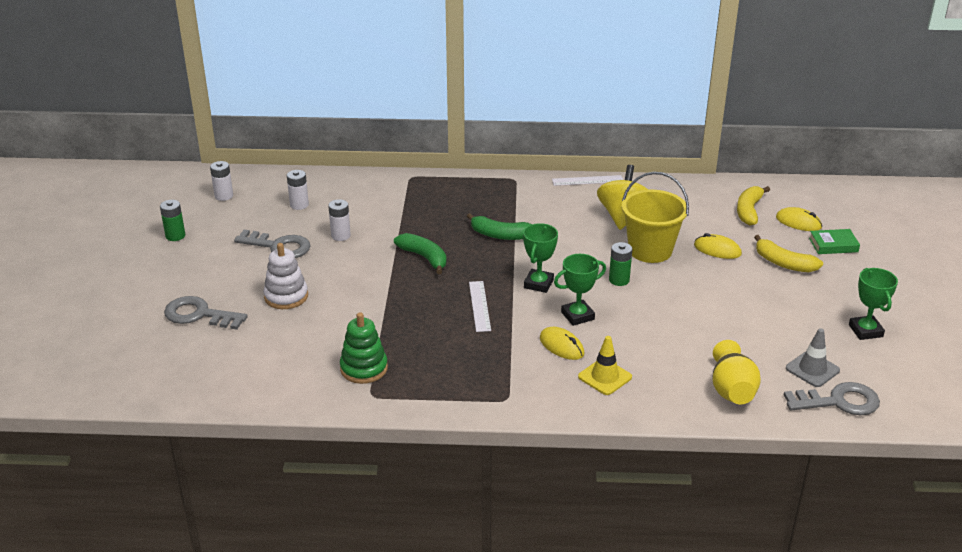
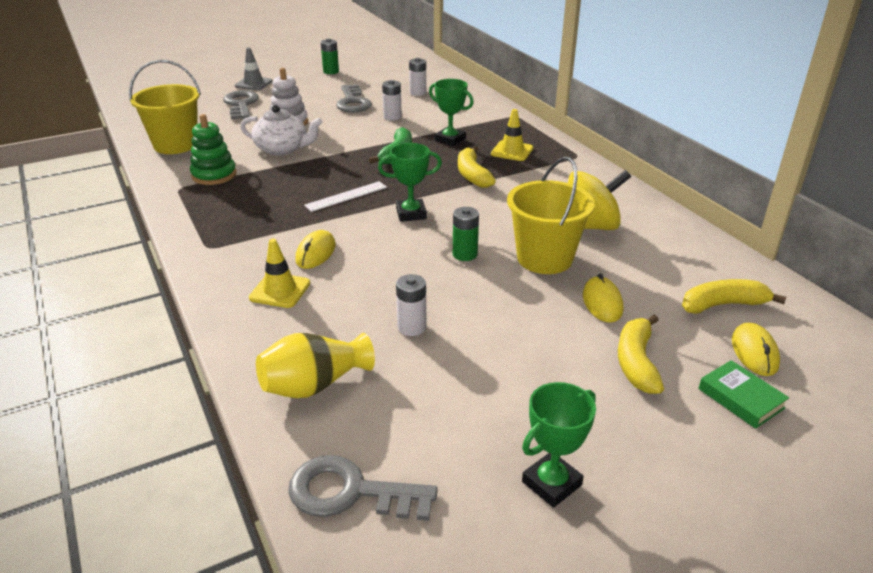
camera: 60 degrees right, 0 degrees up
(224, 196) = (399, 69): white battery -> white battery (412, 327)
(262, 379) = (176, 145): none -> yellow bucket
(346, 315) = (282, 149): none -> white teapot
(476, 203) = (512, 151): none -> yellow traffic cone
(500, 235) = (472, 175): green banana -> yellow banana
(577, 316) = (375, 248): green trophy -> green trophy (450, 140)
(587, 180) = (630, 190): white ruler -> none
(812, 369) = (409, 447): grey traffic cone -> grey traffic cone (253, 84)
(839, 401) = (350, 492): grey key -> grey key turned 135 degrees clockwise

